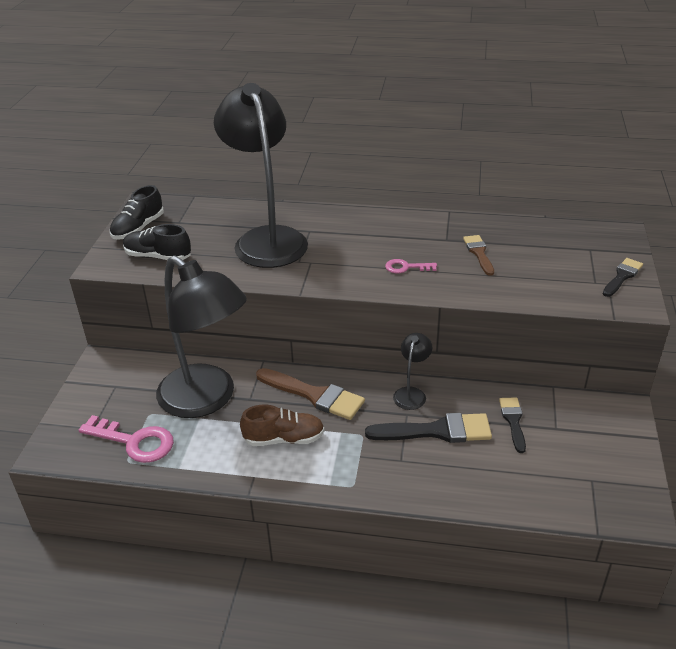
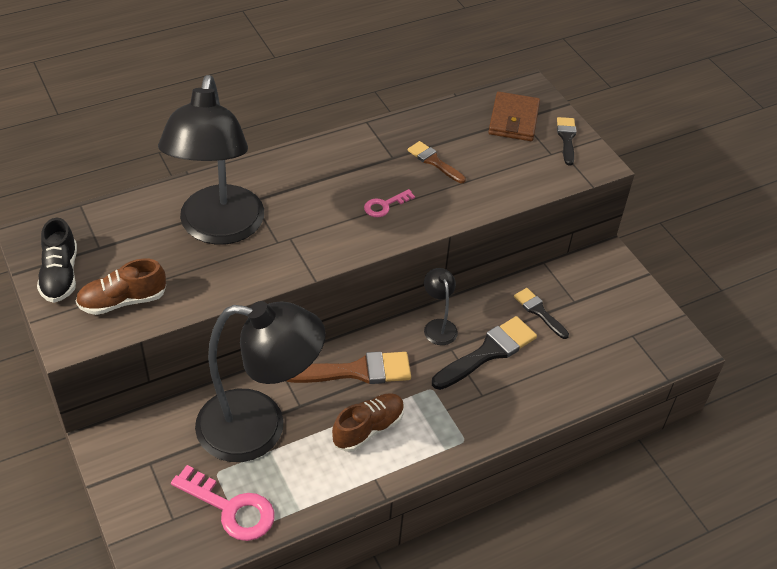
camera: 40 degrees left, 10 degrees up
(134, 442) = (231, 508): pink key -> pink key turned 45 degrees clockwise
(158, 256) = (123, 301): black shoe -> brown shoe
(266, 239) = (219, 229): black lamp -> black lamp turned 120 degrees counterclockwise
(582, 248) = (514, 120): none -> brown wallet

